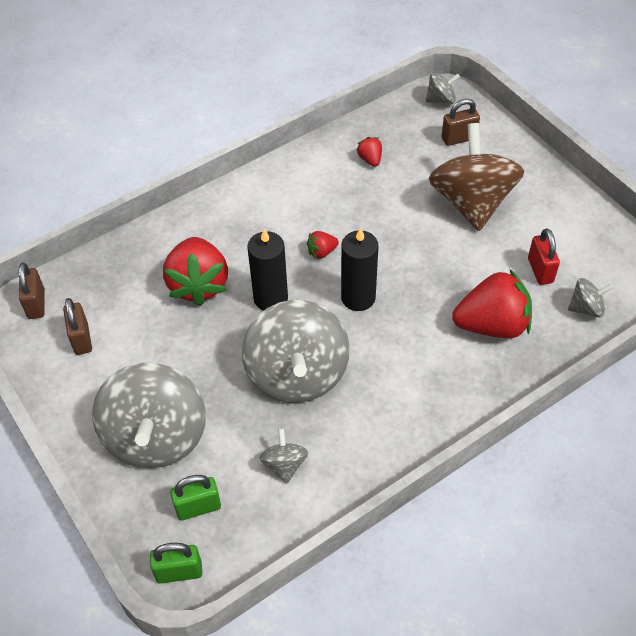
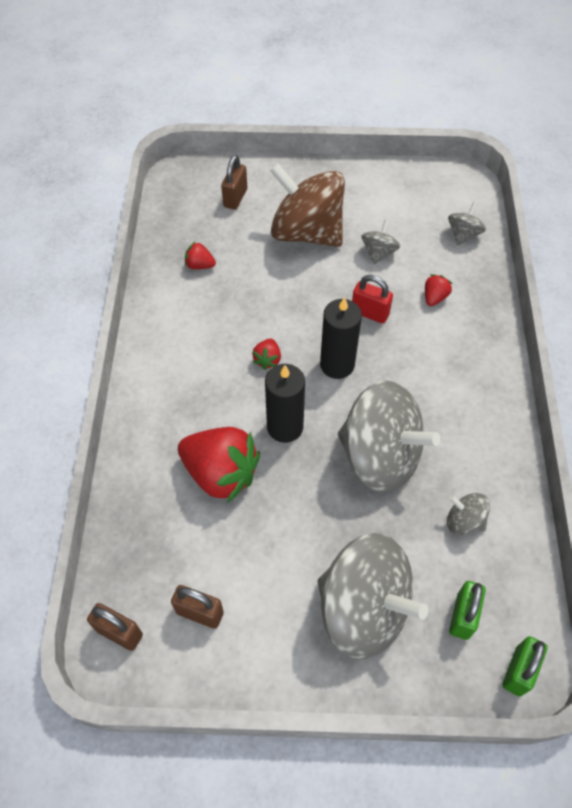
camera: 55 degrees left, 5 degrees up
(441, 99) = (183, 181): grey spinning top -> grey spinning top (378, 252)
(492, 325) = (434, 297): red strawberry -> red strawberry, size x0.44
(540, 270) = (408, 237): red padlock -> red padlock (370, 313)

